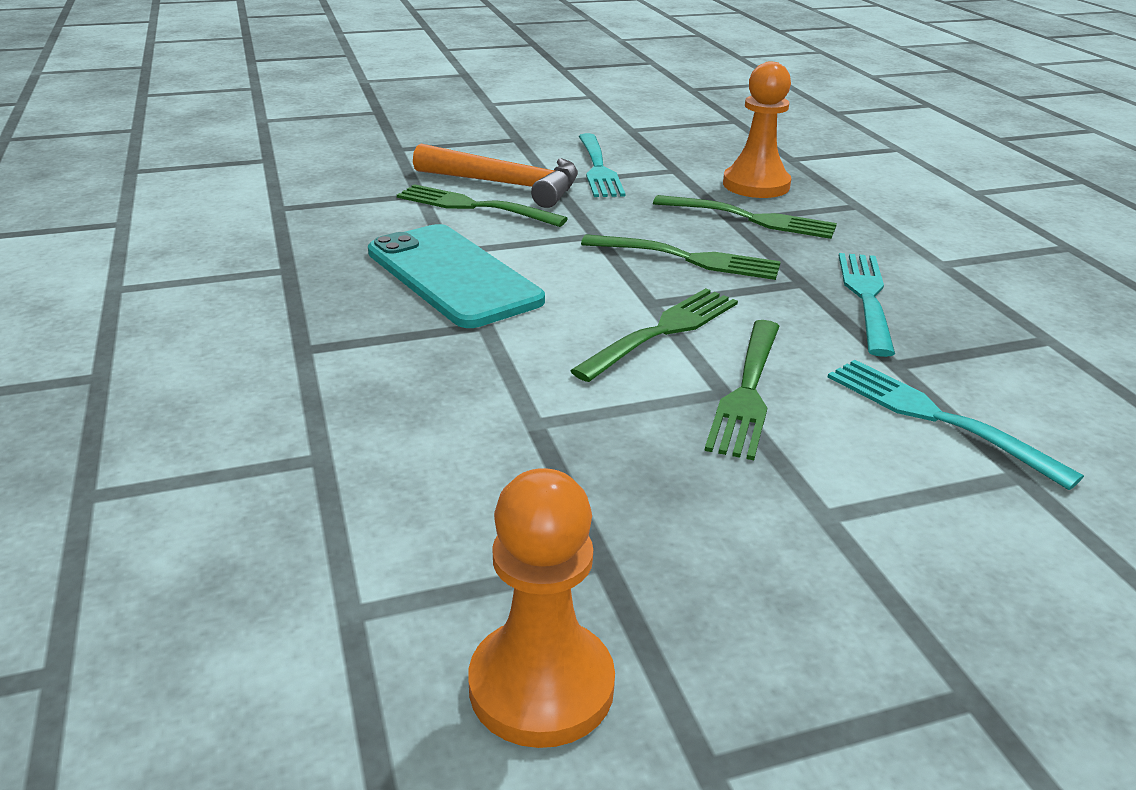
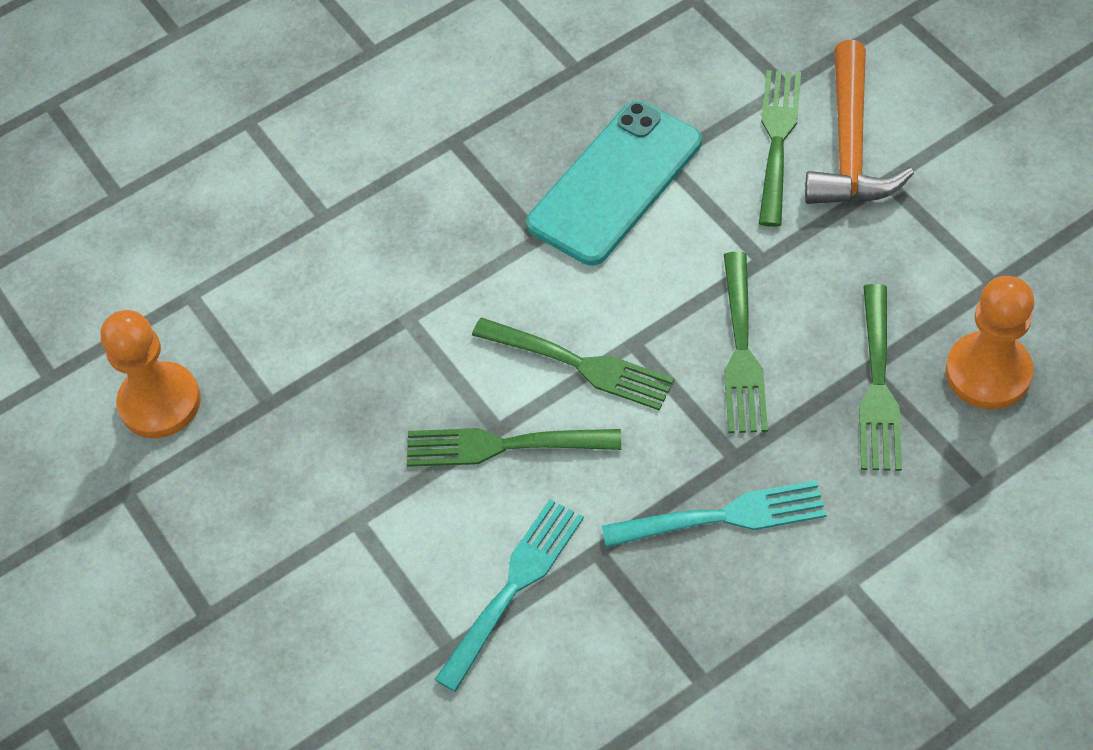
camera: 80 degrees right, 25 degrees up
(598, 168) = (949, 209): turquoise fork -> none

